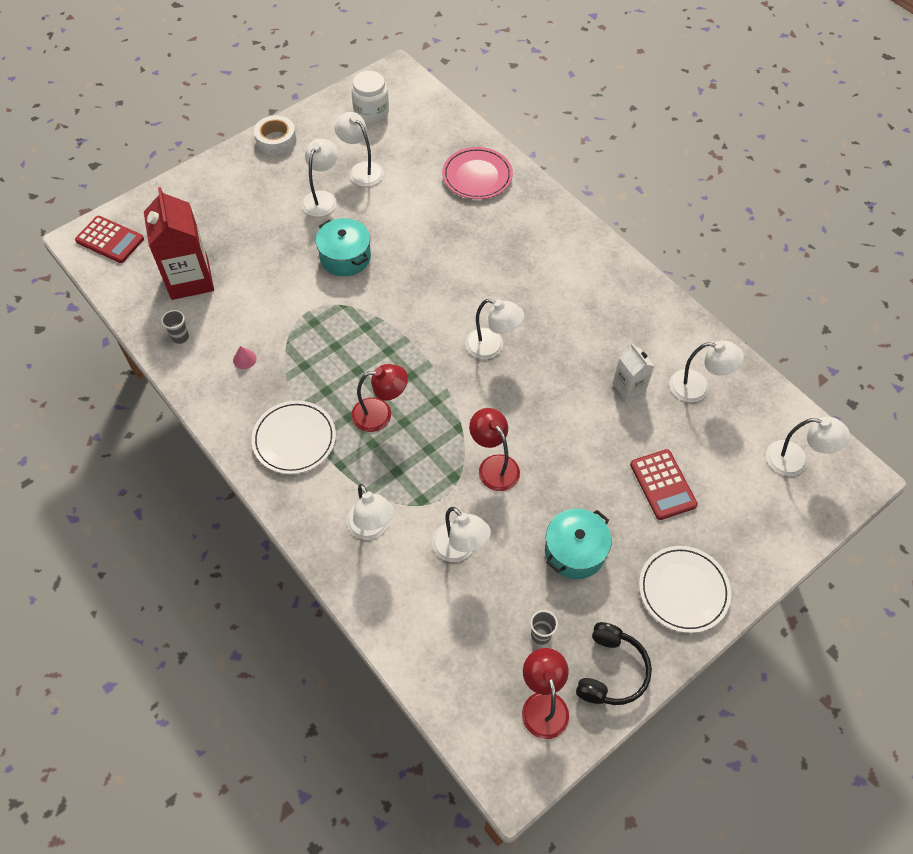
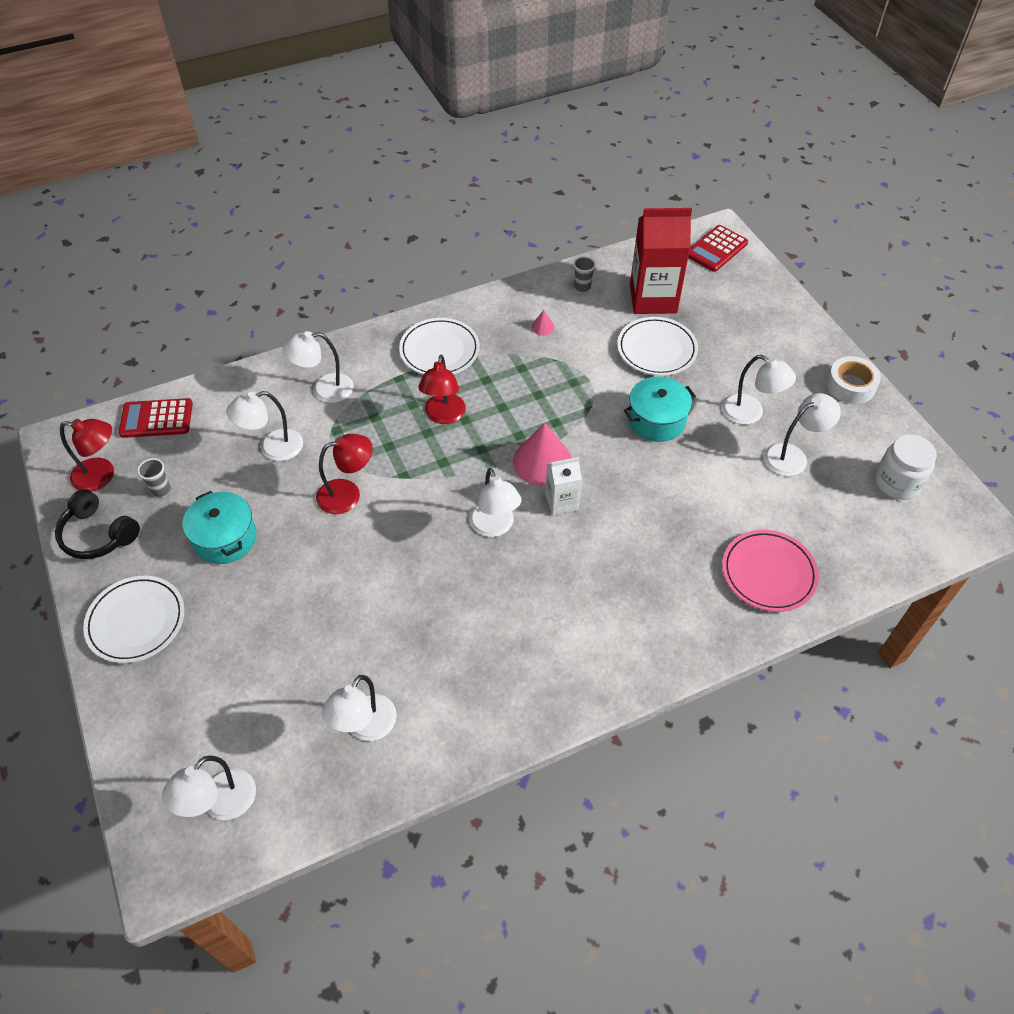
camera: 105 degrees right, 5 degrees down
(259, 268) = (656, 349): none -> white plate
(413, 327) = (542, 461): none -> pink cone
(492, 347) = (495, 527): white lamp -> white lamp turned 60 degrees counterclockwise
(629, 387) = (393, 649): white carton -> white carton (561, 502)
(663, 485) = (258, 643): red calculator -> red calculator (156, 419)

